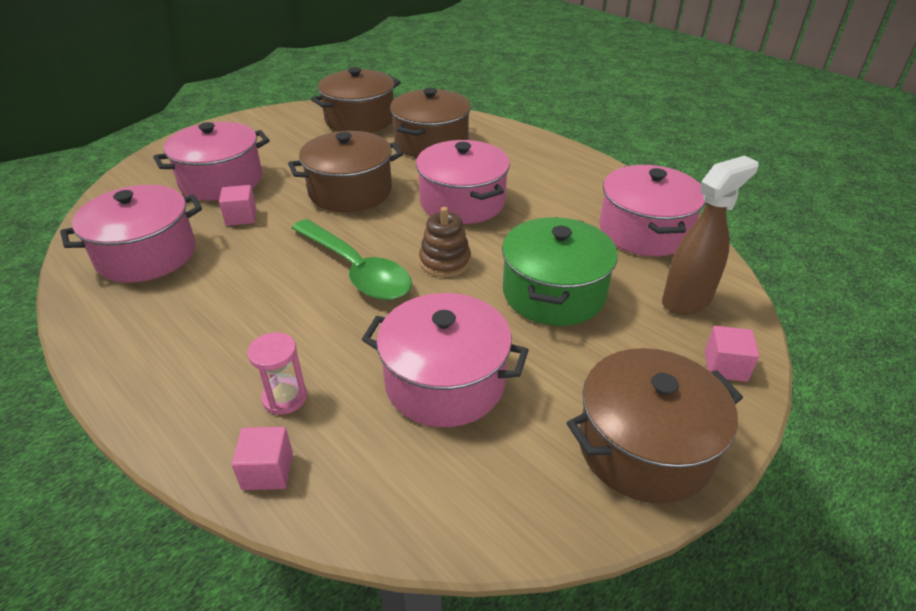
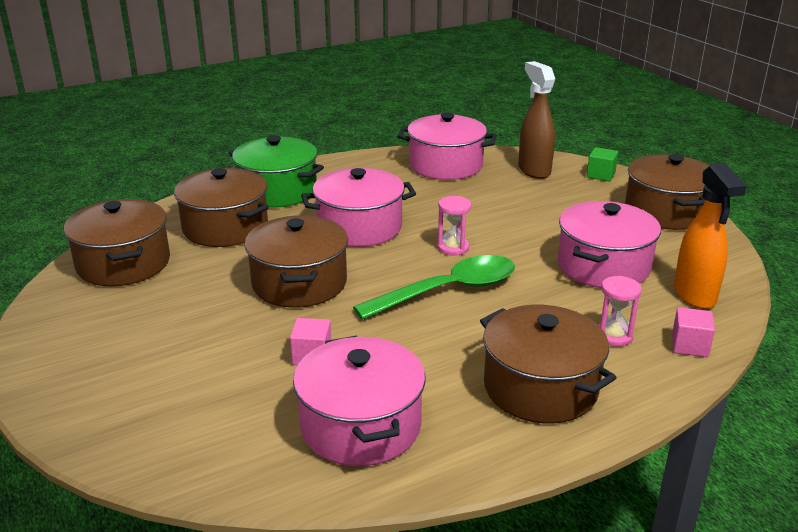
camera: 75 degrees left, 10 degrees down
(188, 347) = (540, 388): none -> brown pot
(221, 181) = (209, 371): pink pot -> none
(393, 480) = (695, 296): none -> orange spray bottle
(445, 262) = (453, 248): brown stacking toy -> pink hourglass
(553, 293) = (511, 211): green pot -> green pot (277, 191)
(725, 366) = (600, 175): pink cube -> green cube

